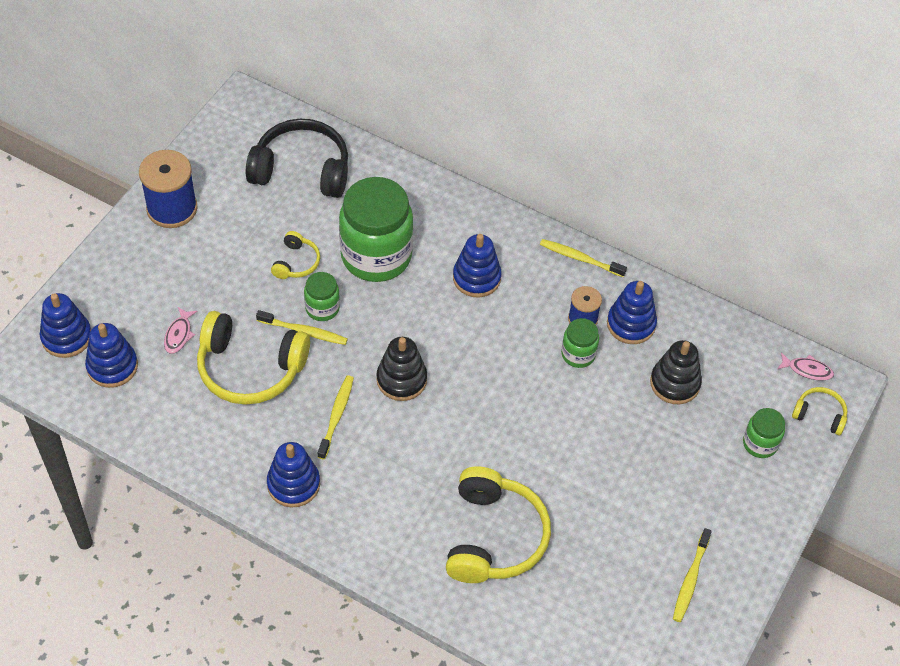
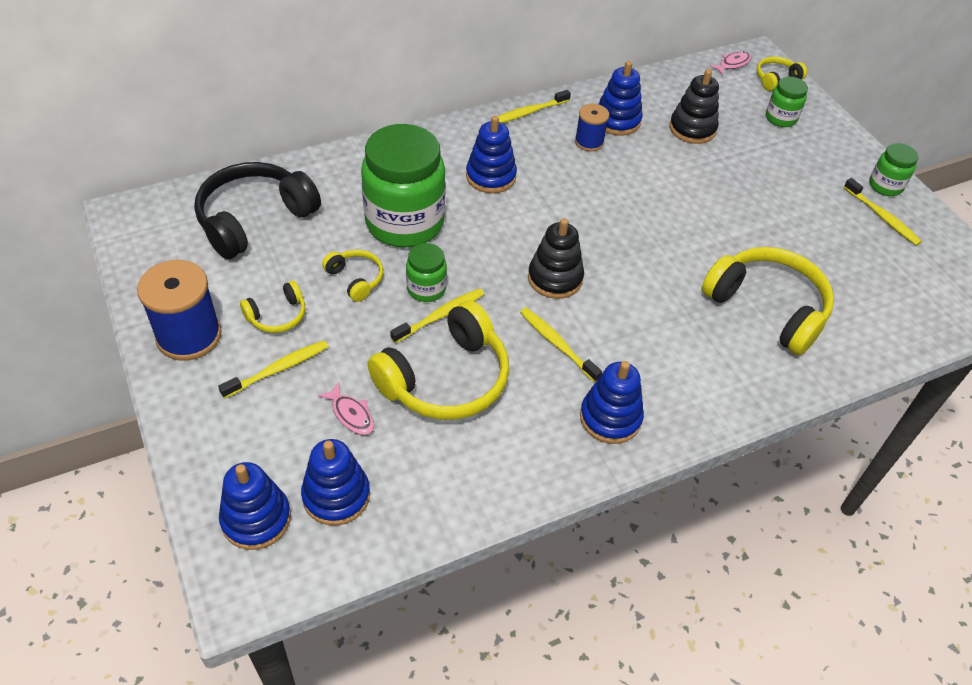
camera: 55 degrees left, 5 degrees down
(183, 272) = (278, 369): none -> yellow toothbrush
(227, 242) = (277, 316): none -> yellow headphones
(578, 354) = (621, 162): green jar -> green jar (885, 186)

